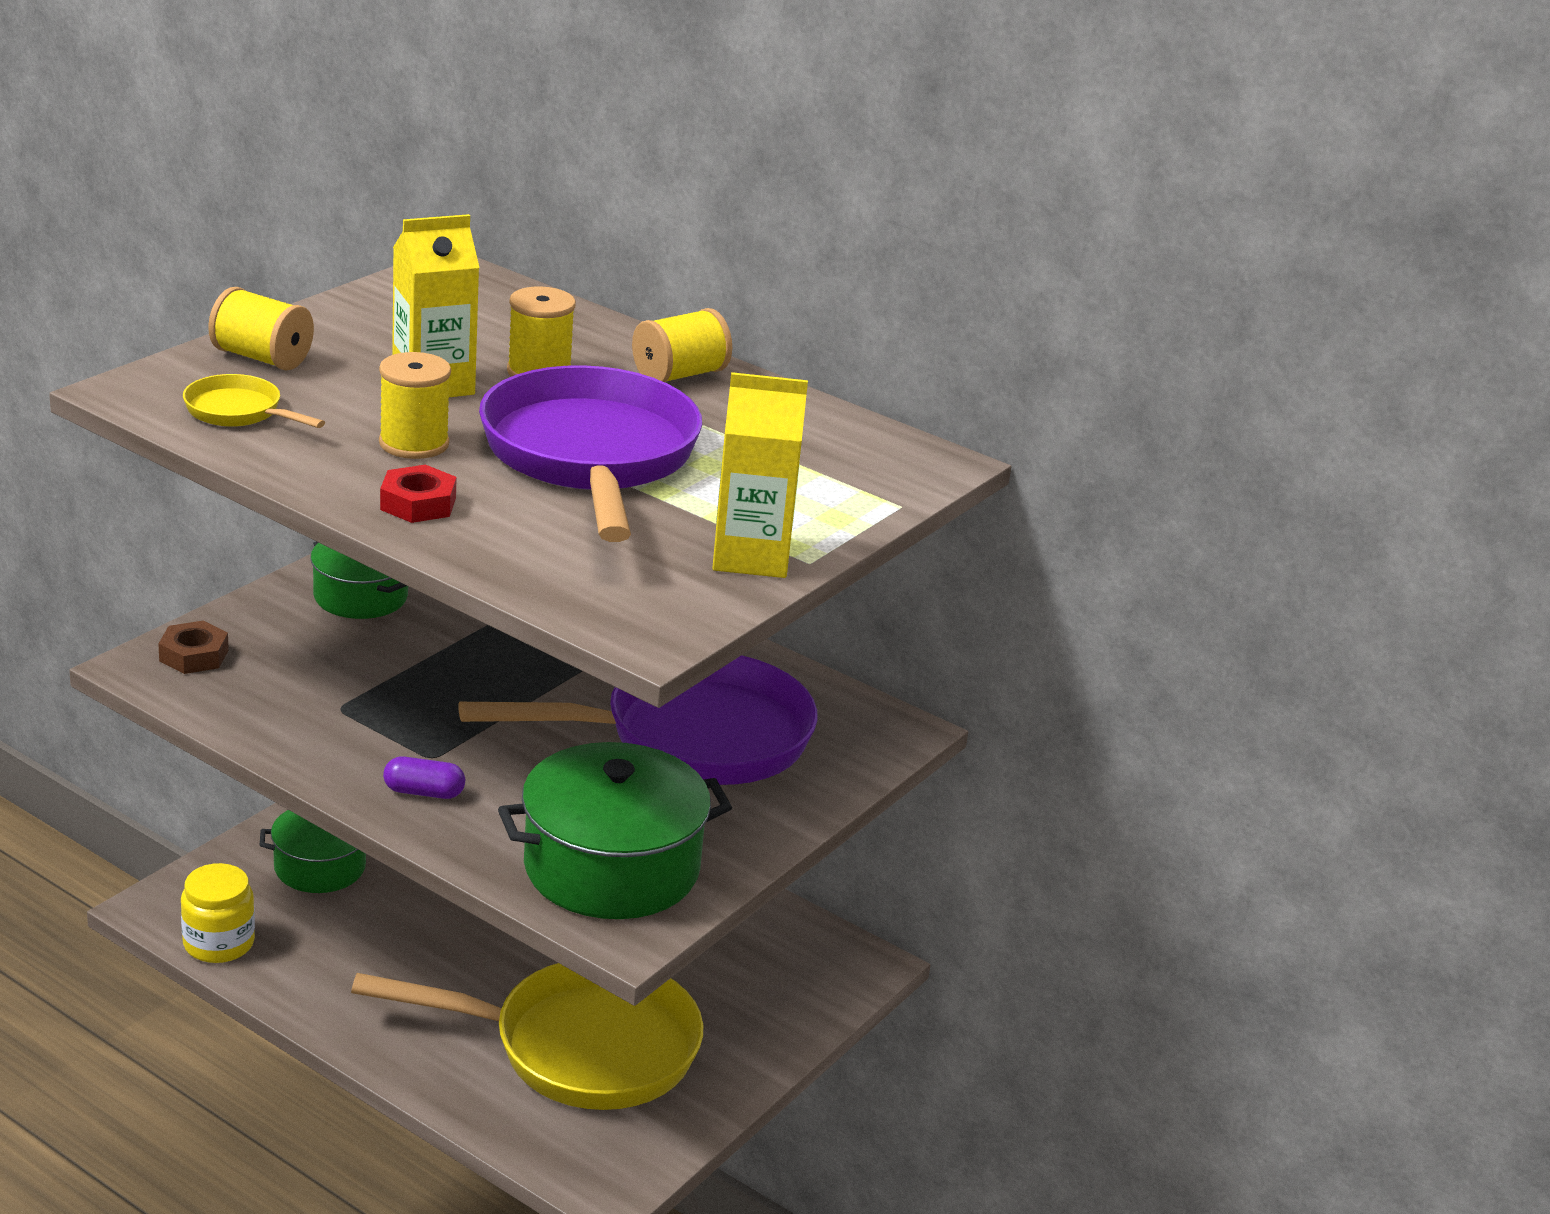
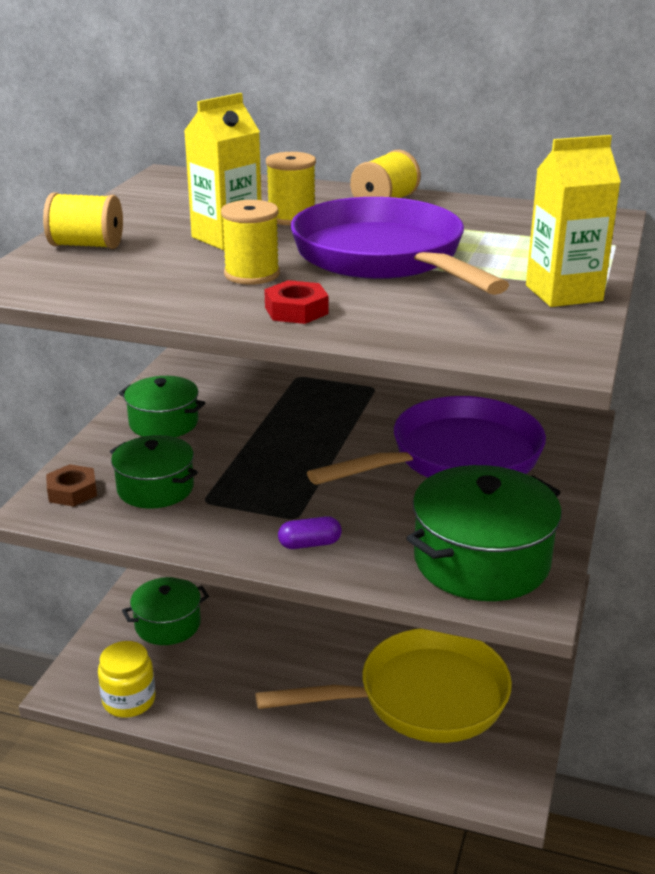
camera: 15 degrees left, 0 degrees up
(239, 412) = (101, 281): yellow pan -> none
(292, 677) = (155, 488): none -> green pot

